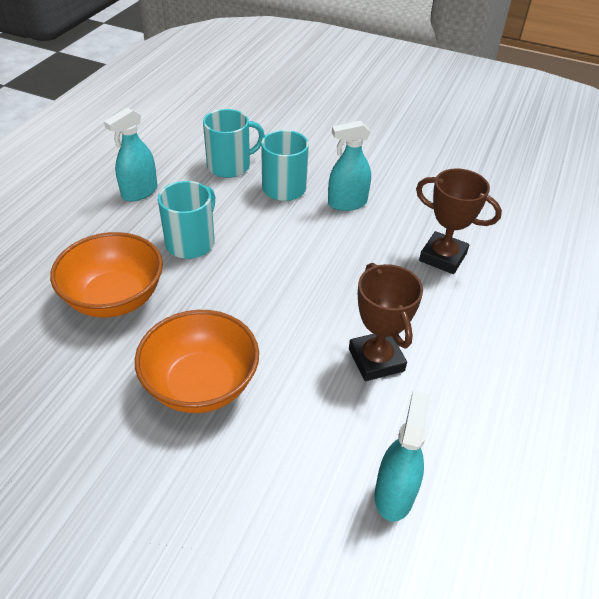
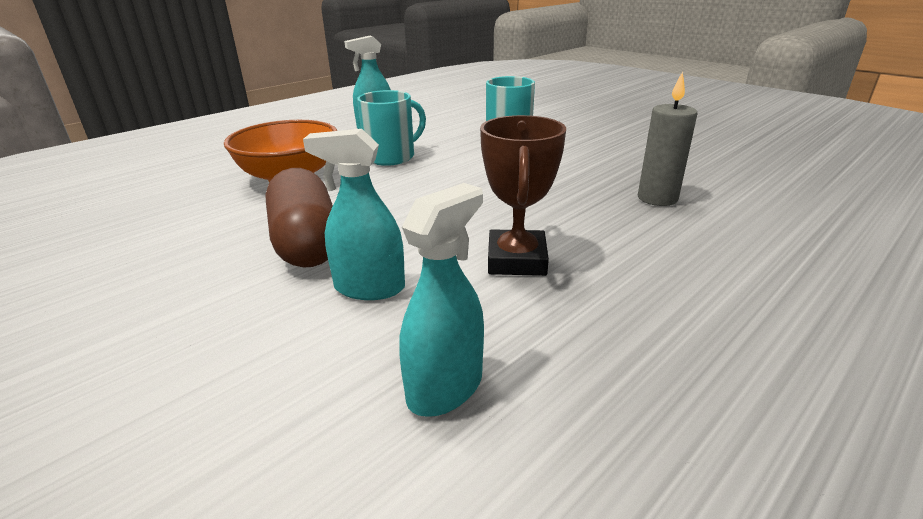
camera: 25 degrees right, 15 degrees down
(201, 384) = (307, 242): orange bowl -> brown capsule
(230, 166) = (468, 122): turquoise mug -> none
(347, 203) = (567, 152): turquoise spray bottle -> turquoise spray bottle (369, 288)
(443, 257) = (657, 198): brown trophy -> grey candle

